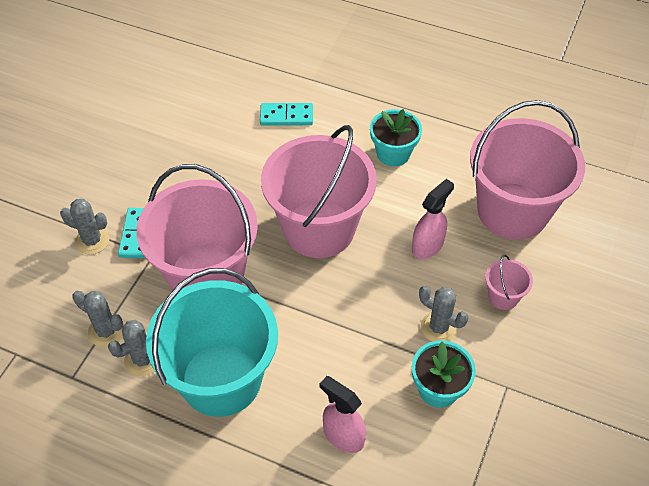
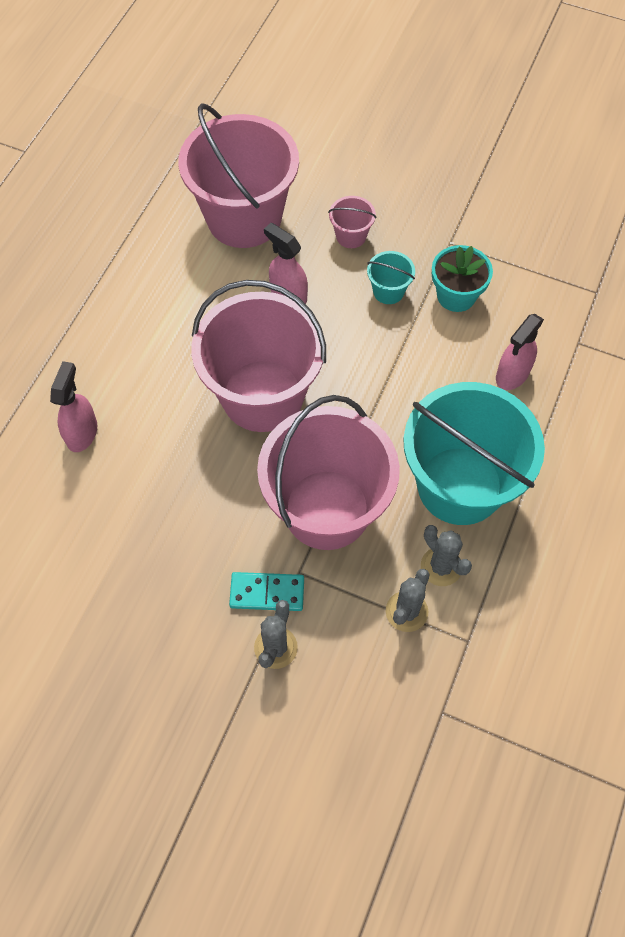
camera: 90 degrees left, 10 degrees up
(286, 116) = (82, 432): turquoise domino -> pink spray bottle
(393, 153) = (154, 320): turquoise flower pot -> none
(438, 327) = (388, 291): grey cactus -> turquoise bucket

